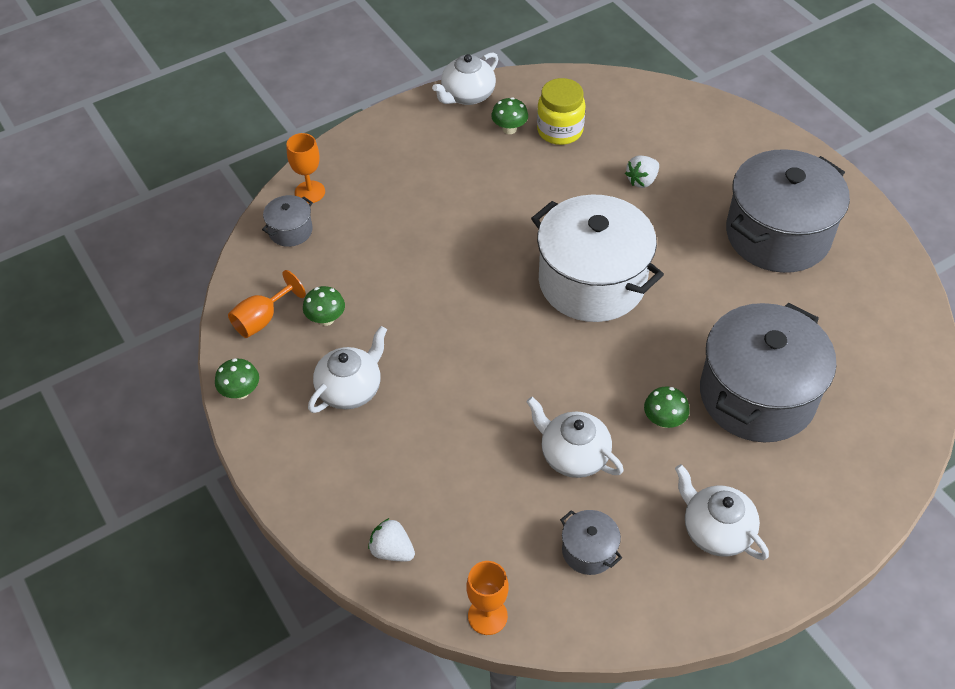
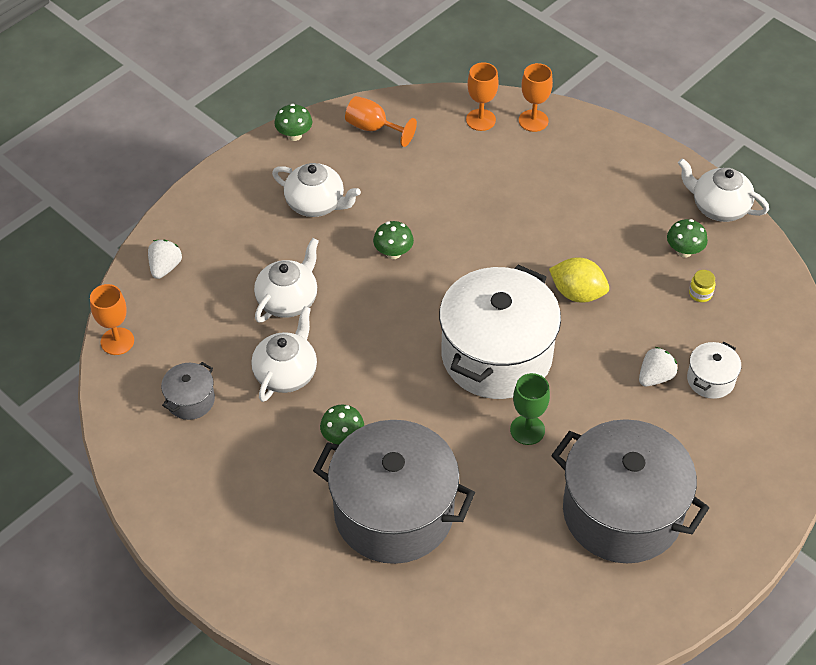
camera: 75 degrees right, 0 degrees up
(290, 231) = (480, 120): grey pot -> orange goblet
(326, 319) = (387, 169): green mushroom -> green mushroom (393, 253)
(535, 209) = (577, 293): none -> yellow lemon
(560, 131) = (700, 294): yellow jar -> yellow jar, size x0.46
(642, 180) = (655, 377): white strawberry -> white strawberry turned 105 degrees clockwise
(652, 147) = (710, 379): none -> white pot
(681, 278) = (527, 430): none -> green goblet
(716, 530) = (230, 493): white teapot -> white teapot (288, 300)

